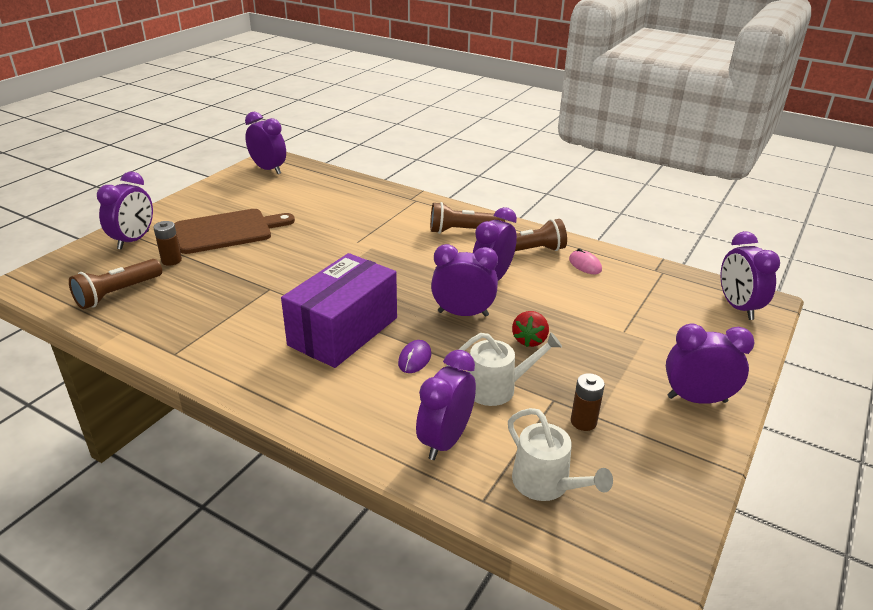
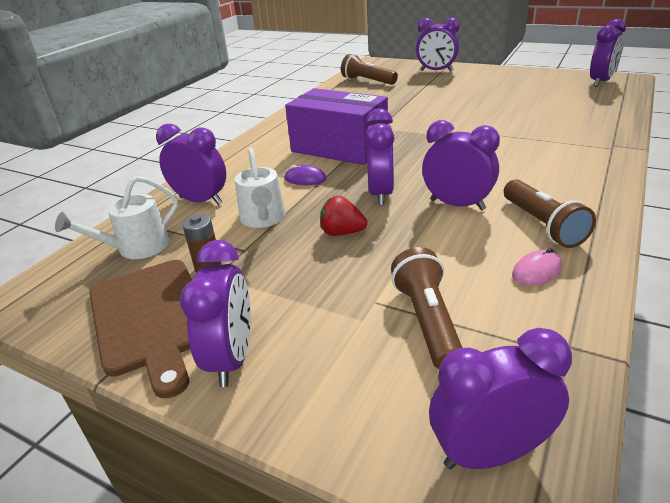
camera: 90 degrees right, 0 degrees up
(171, 260) = (415, 84): brown battery -> none
(227, 231) = (470, 90): brown cutting board -> brown cutting board (151, 318)
(463, 231) = (559, 180): brown flashlight -> brown flashlight (427, 321)

